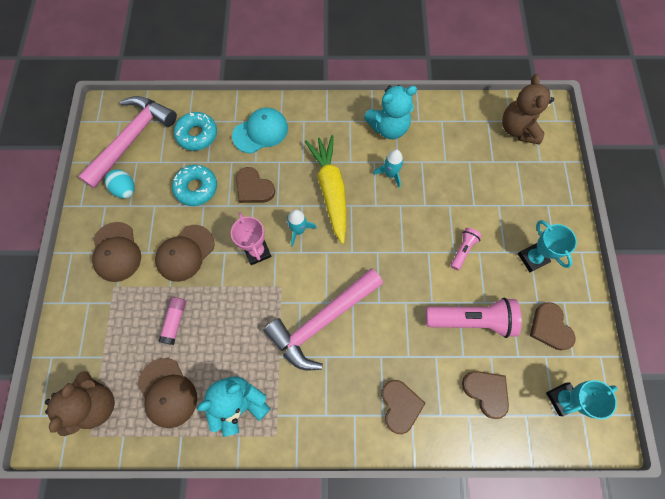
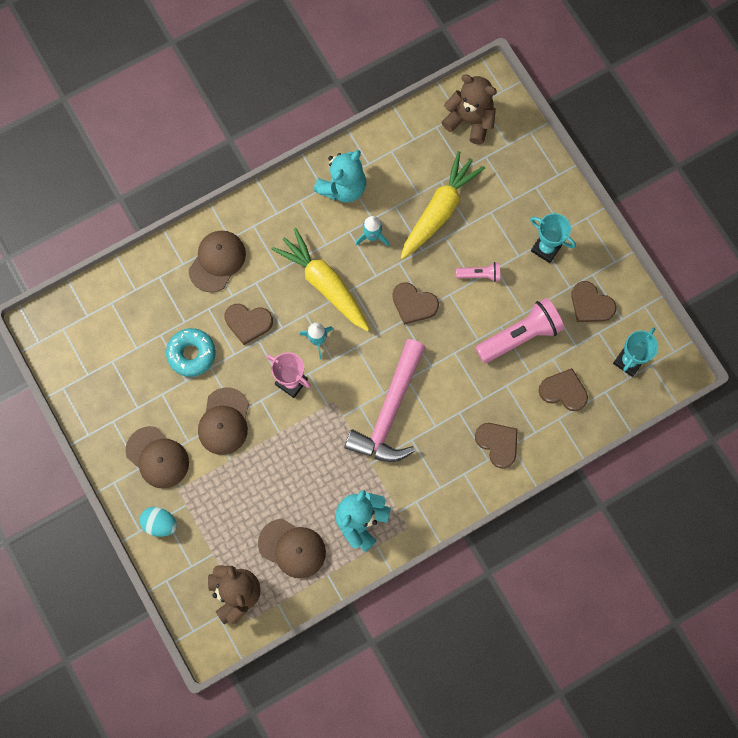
camera: 30 degrees left, 5 degrees up
(126, 190) = (122, 394): turquoise egg -> turquoise egg (160, 523)
(132, 139) = (91, 340): pink hammer -> none
(175, 321) = (257, 487): pink glue stick -> none
(197, 135) = (154, 299): turquoise donut -> none
(260, 132) = (217, 261): turquoise cap -> brown cap
(393, 244) = (414, 304): none -> brown heart
(455, 183) = (439, 211): none -> yellow carrot
(463, 250) = (480, 275): pink flashlight -> pink flashlight turned 90 degrees clockwise
(517, 129) = (470, 120): brown teddy bear -> brown teddy bear turned 150 degrees clockwise

